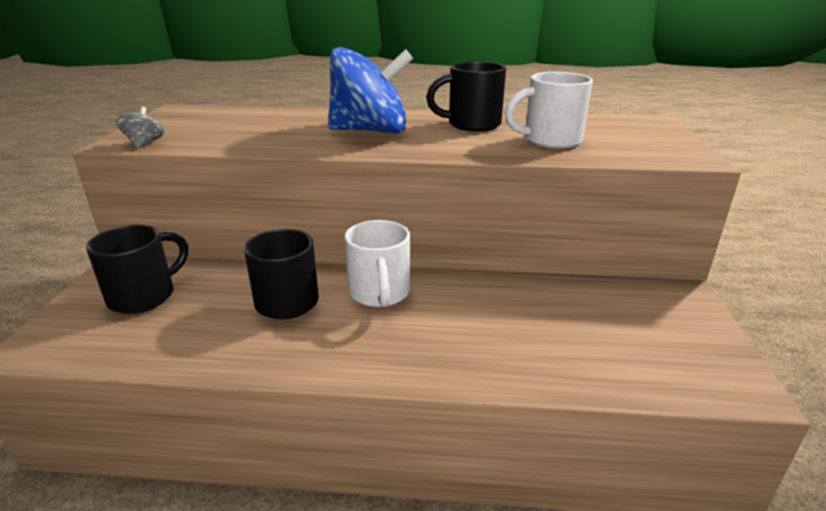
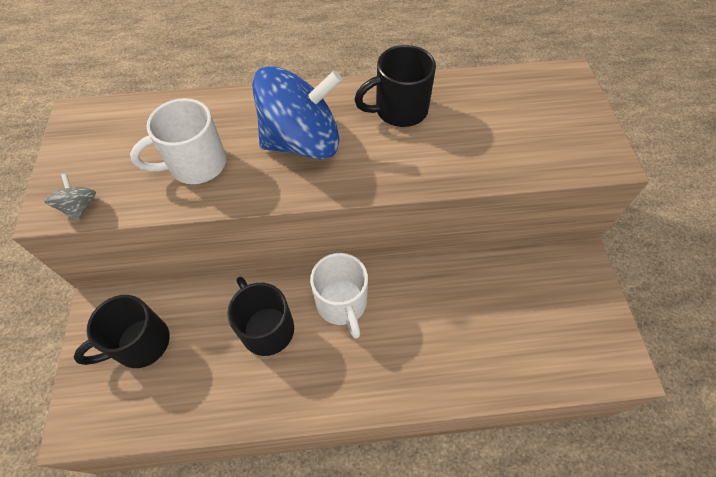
camera: 10 degrees left, 30 degrees up
(144, 296) = (140, 343): black mug -> black mug turned 150 degrees counterclockwise
(550, 140) = (479, 139): white mug -> white mug (195, 164)

